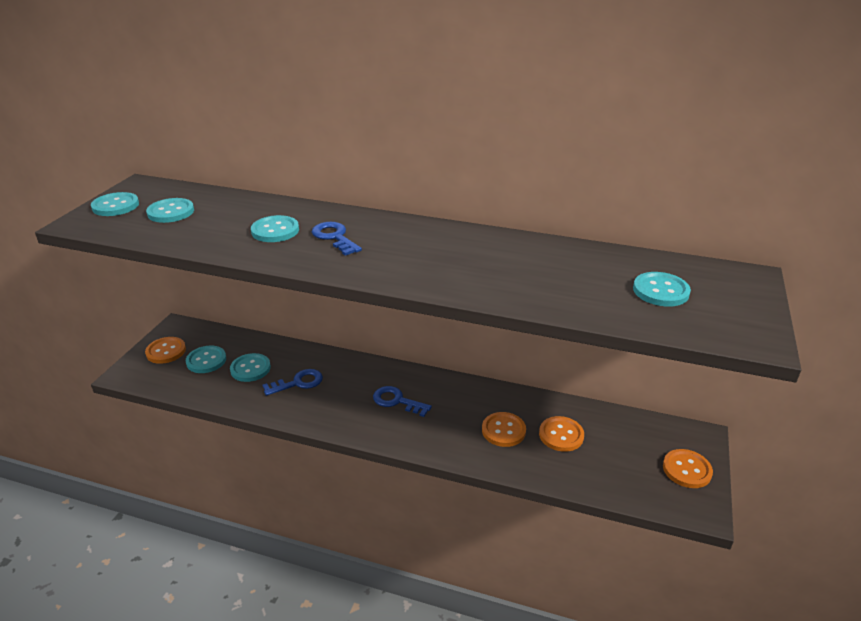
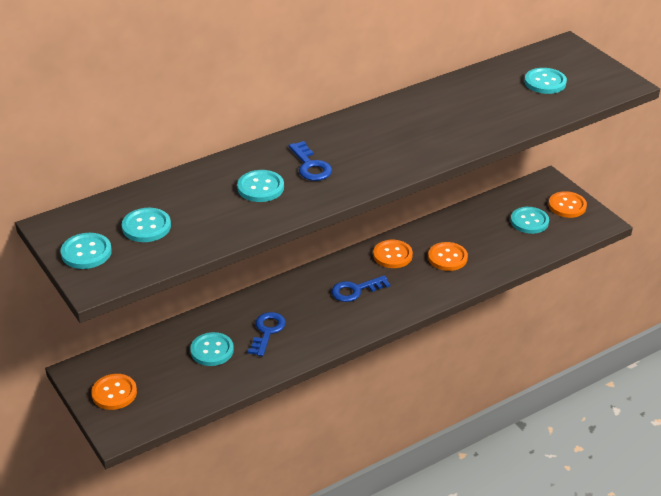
camera: 50 degrees left, 5 degrees up
(206, 360) = (164, 372): turquoise button -> turquoise button (529, 221)
(334, 237) = (310, 166): blue key -> blue key turned 120 degrees counterclockwise
(561, 435) = (481, 235): orange button -> orange button (392, 255)

